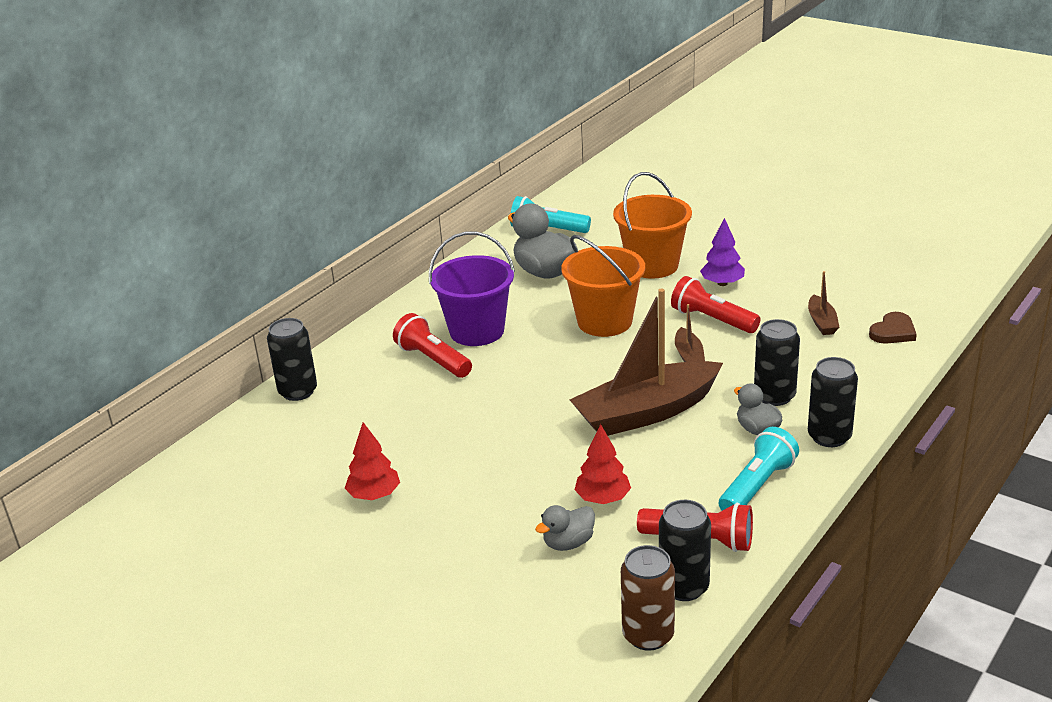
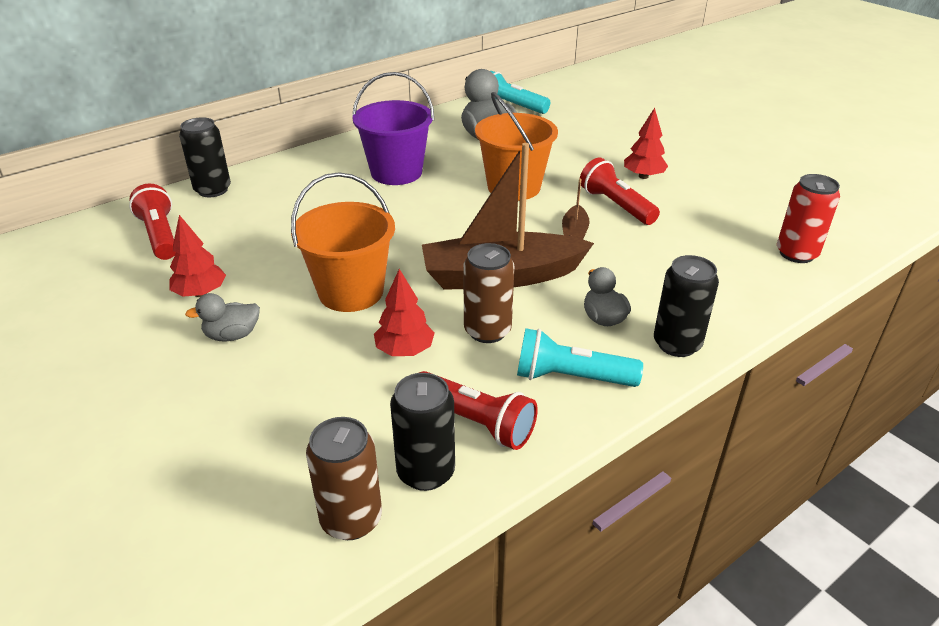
camera: 15 degrees right, 5 degrees up
(433, 360) = (342, 188): red flashlight -> red flashlight (160, 235)
(568, 543) = (340, 388): grey duck -> grey duck (232, 335)
(652, 265) = (586, 150): orange bucket -> orange bucket (351, 292)
(664, 464) = (487, 331): none -> brown can
(722, 283) = (643, 176): purple tree -> red tree
(757, 486) = (570, 377): turquoise flashlight -> turquoise flashlight turned 135 degrees counterclockwise
(774, 396) = (639, 289): black can -> none
(822, 322) = (725, 229): brown boat -> none
(893, 332) = (796, 254): brown heart -> red can

